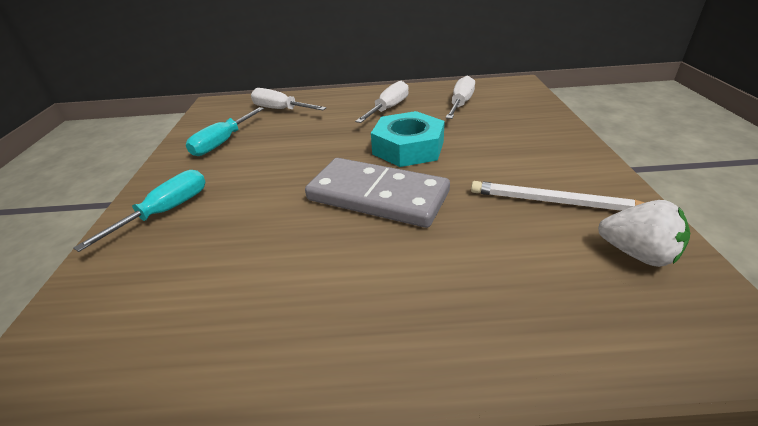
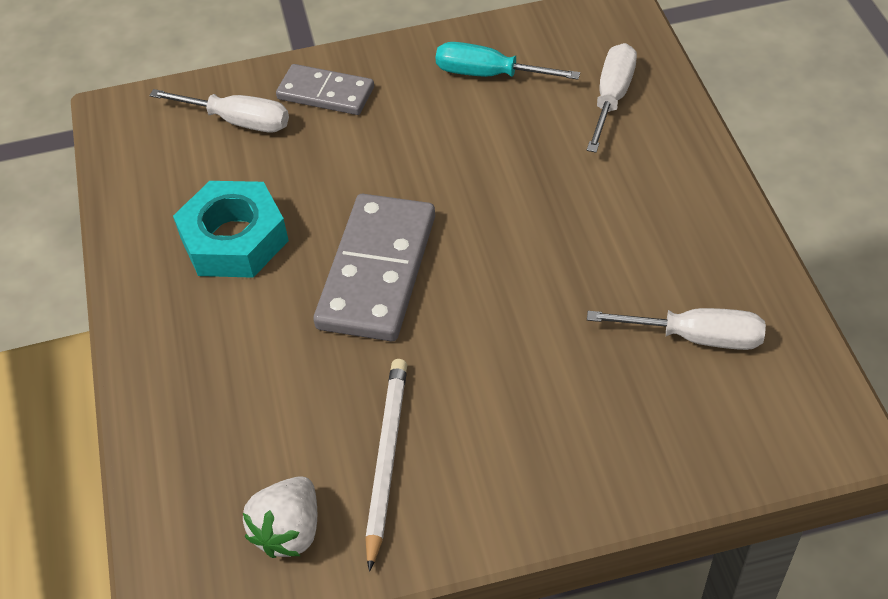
camera: 80 degrees right, 15 degrees up
(165, 212) = (326, 93): turquoise screwdriver -> grey domino
(388, 108) = (649, 235): white screwdriver -> white screwdriver (238, 121)
(408, 148) = (509, 284): turquoise nut -> turquoise nut (234, 239)

